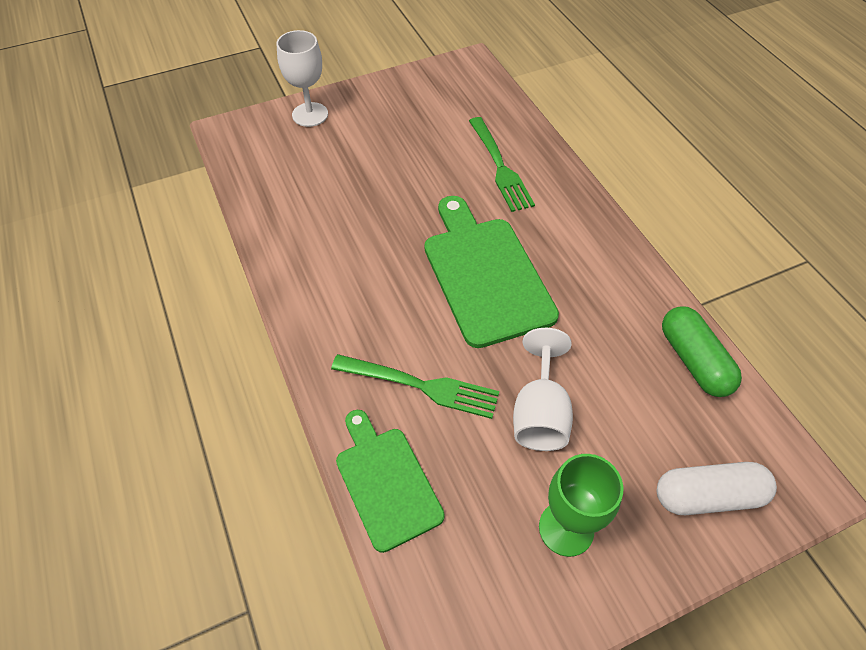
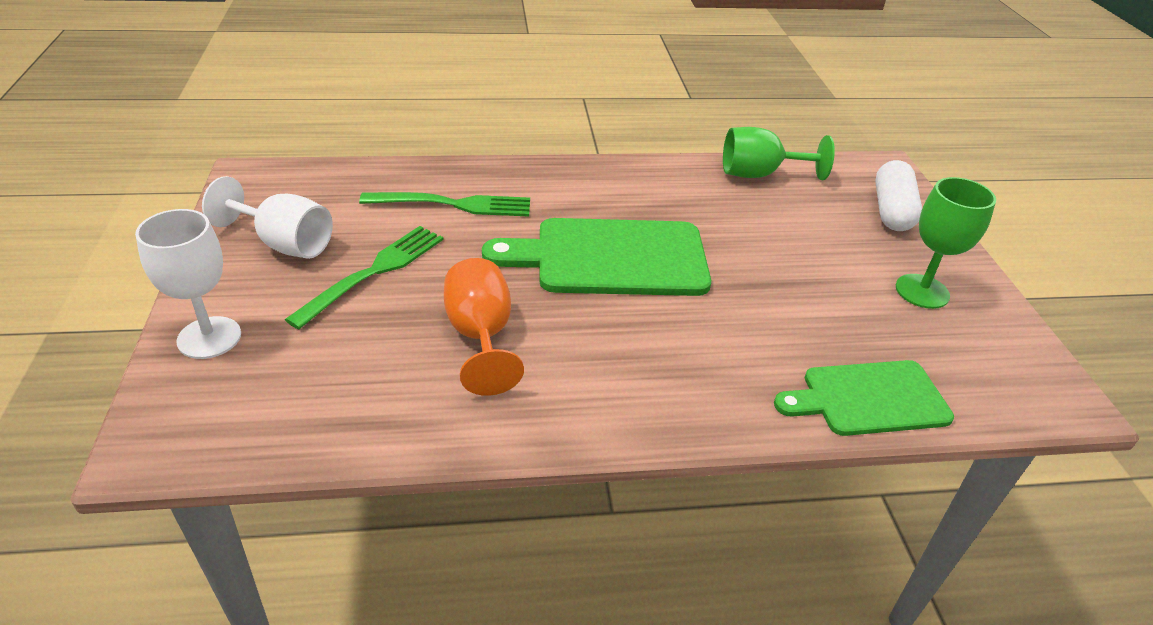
camera: 75 degrees left, 15 degrees down
(360, 226) = (480, 336): none -> orange goblet
(421, 386) = (749, 342): green fork -> green fork (373, 272)
(539, 413) = (799, 272): white goblet -> white goblet (284, 244)
(694, 360) = (759, 174): green capsule -> green goblet

